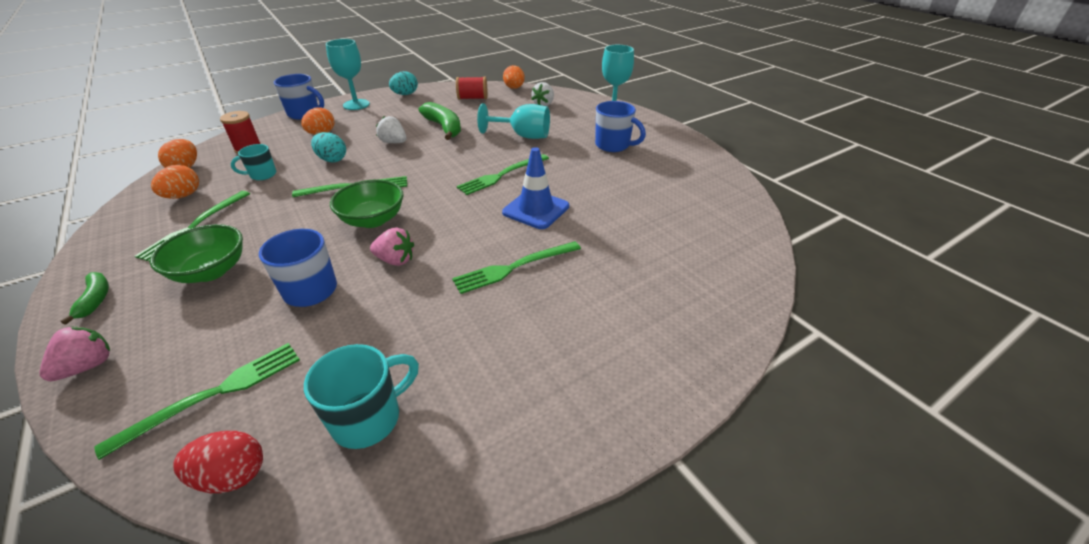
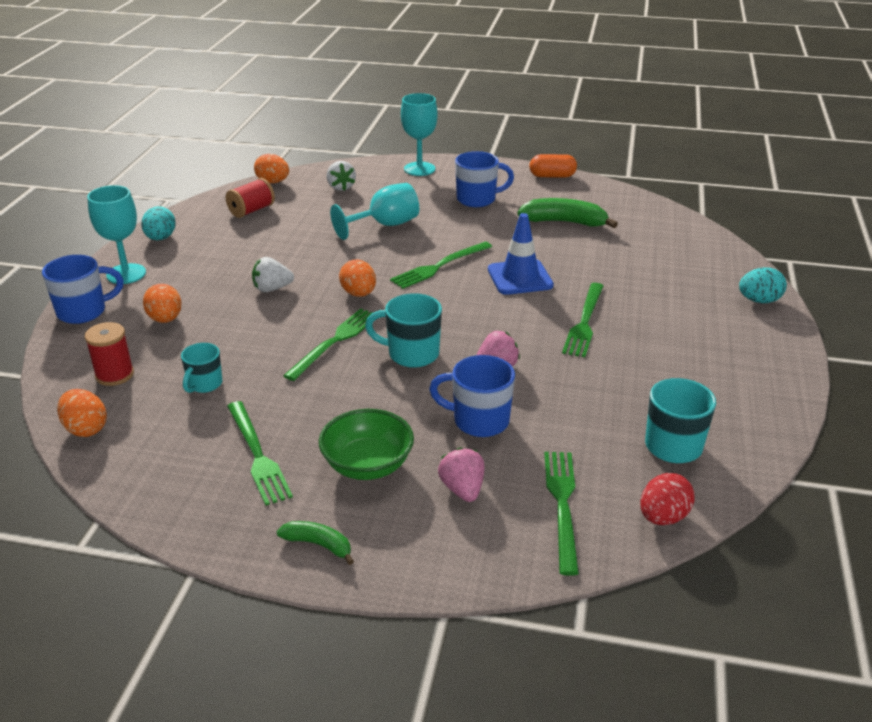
camera: 45 degrees left, 5 degrees down
(88, 366) = (435, 565): pink strawberry -> pink strawberry (462, 489)
(183, 196) = (165, 446): orange egg -> orange egg (359, 294)
(332, 160) = (246, 334): turquoise egg -> turquoise egg (759, 300)
(373, 220) = (412, 354): green bowl -> turquoise mug
(444, 127) = (290, 252): green banana -> green banana (564, 222)
(502, 175) = (439, 266): green fork -> green fork turned 45 degrees clockwise
(702, 153) = (552, 176): none -> orange capsule

